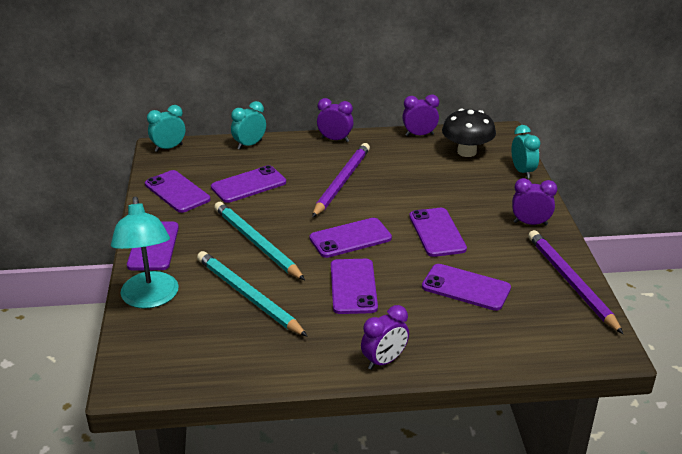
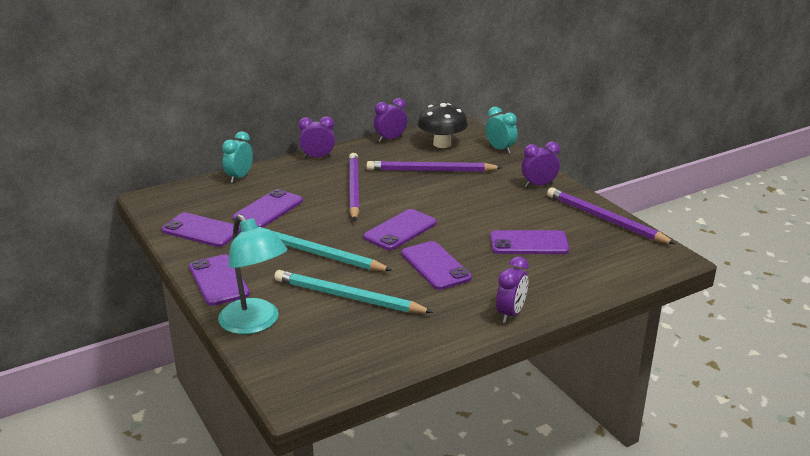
camera: 25 degrees left, 5 degrees down
(168, 148) = (159, 196): turquoise clock -> none
(431, 180) = (431, 171): none -> purple pencil
(437, 232) = (470, 209): purple phone -> none

